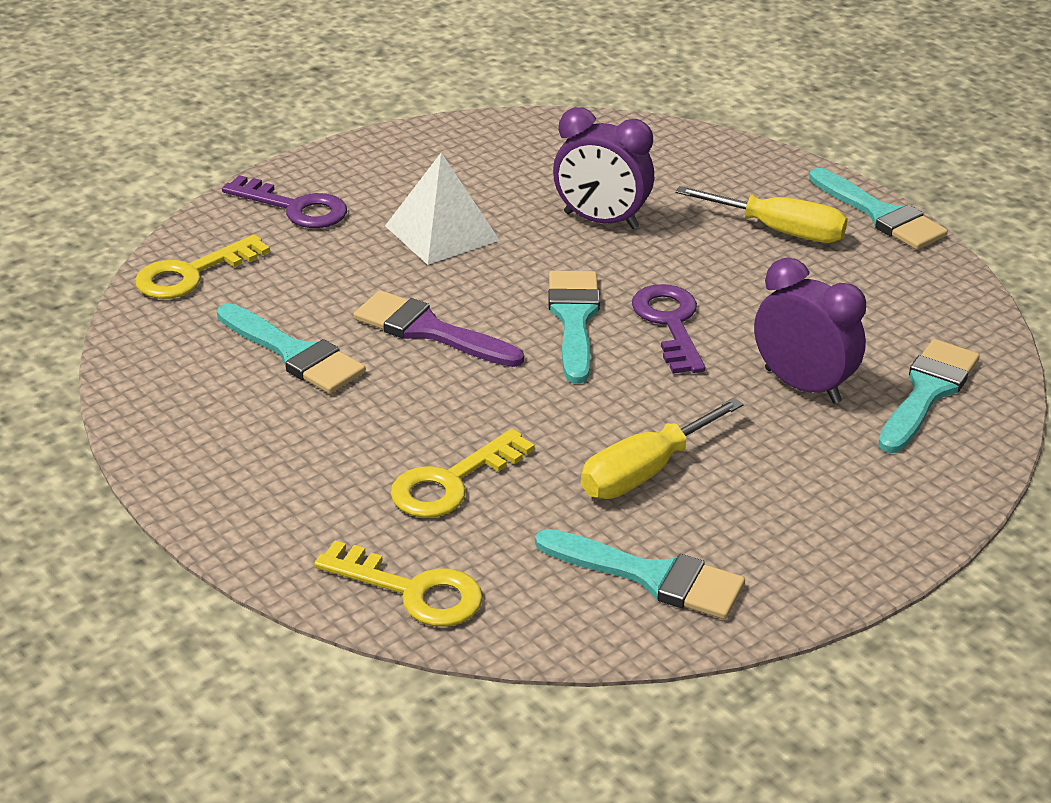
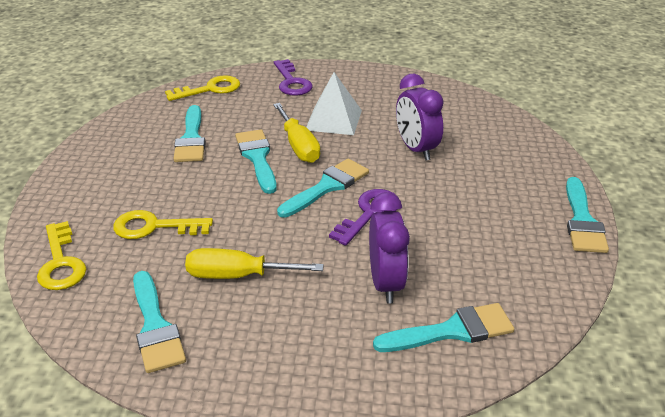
camera: 45 degrees right, 0 degrees up
(191, 274) = (210, 89): yellow key -> yellow key turned 150 degrees clockwise
(429, 331) = (257, 158): purple brush -> turquoise brush
(780, 231) = (505, 199): yellow screwdriver -> yellow screwdriver (298, 146)

